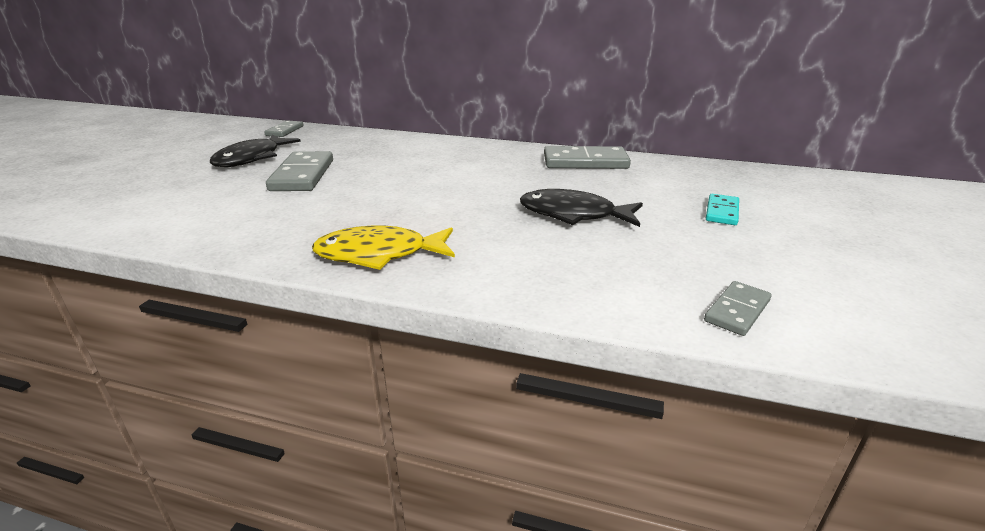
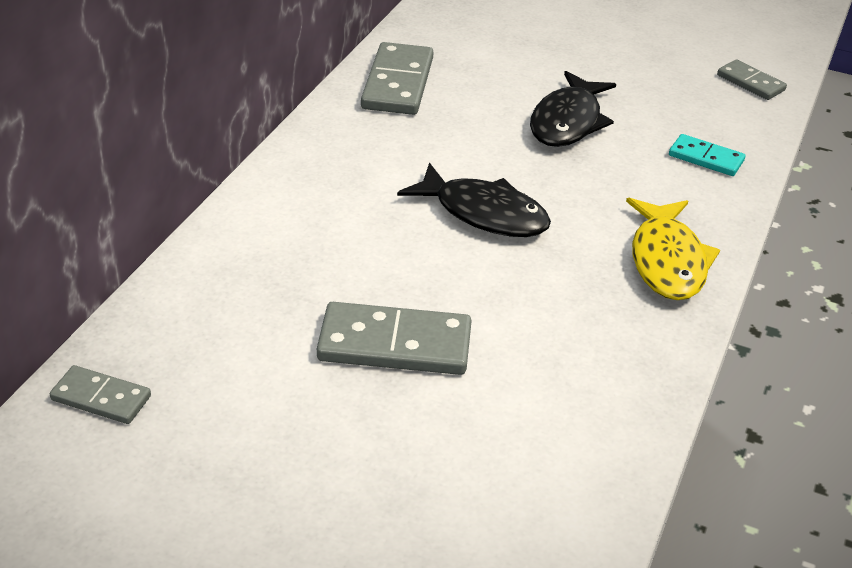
camera: 85 degrees left, 10 degrees up
(252, 158) = (285, 421): black fish -> black fish (484, 213)
(722, 212) = (566, 37): turquoise domino -> turquoise domino (706, 158)

